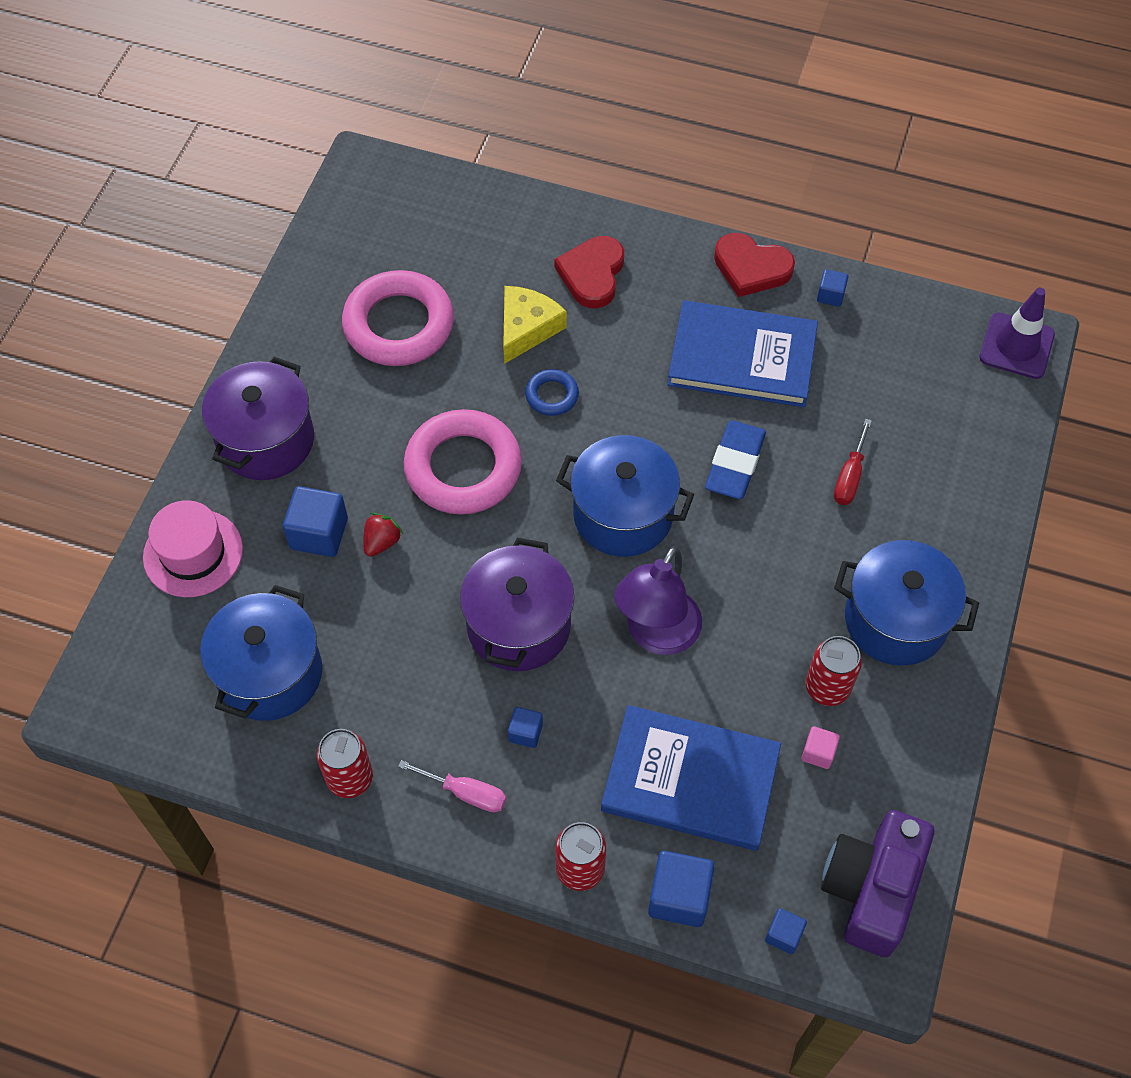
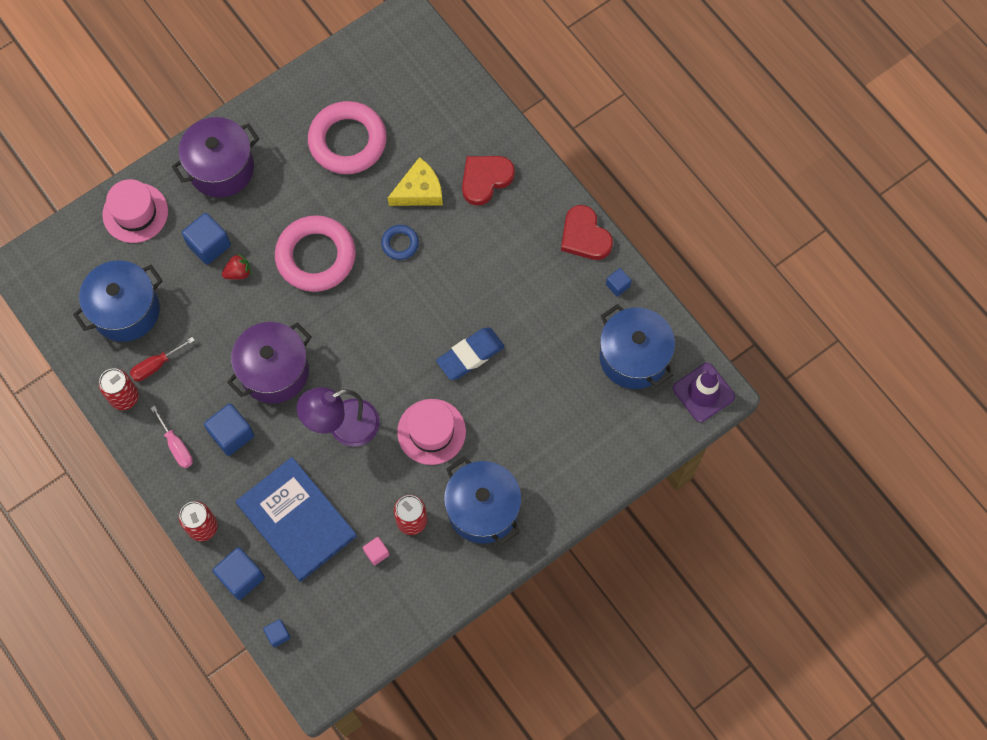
camera: 35 degrees right, 10 degrees up
(525, 732) = (232, 434): blue cube -> blue cube, size x1.82
(623, 514) = (382, 344): blue pot -> blue pot (633, 357)
(742, 358) = (530, 291): blue book -> none
(763, 573) = (431, 431): none -> pink hat
(849, 477) = (530, 407): red screwdriver -> red screwdriver (156, 365)
(871, 889) = (343, 644): purple camera -> none

